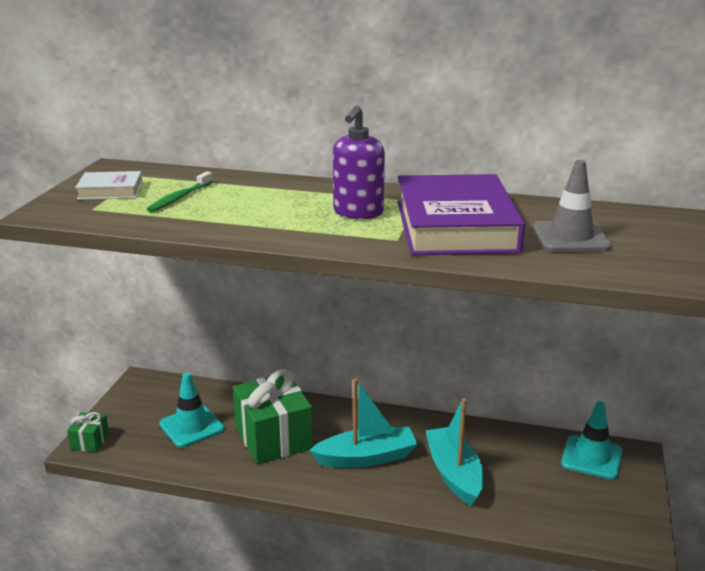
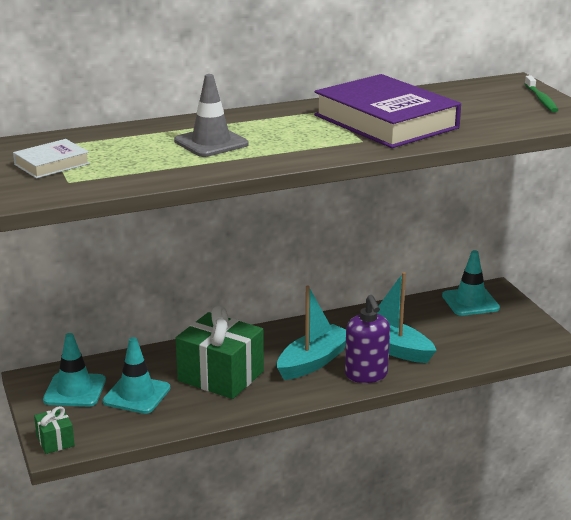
camera: 35 degrees left, 0 degrees up
(155, 403) = (74, 390): none -> turquoise traffic cone
(180, 198) = (130, 154): green toothbrush -> green toothbrush (541, 99)
(358, 213) = (299, 129): purple soap dispenser -> purple soap dispenser (366, 375)
(570, 237) = (472, 110): grey traffic cone -> grey traffic cone (211, 143)

